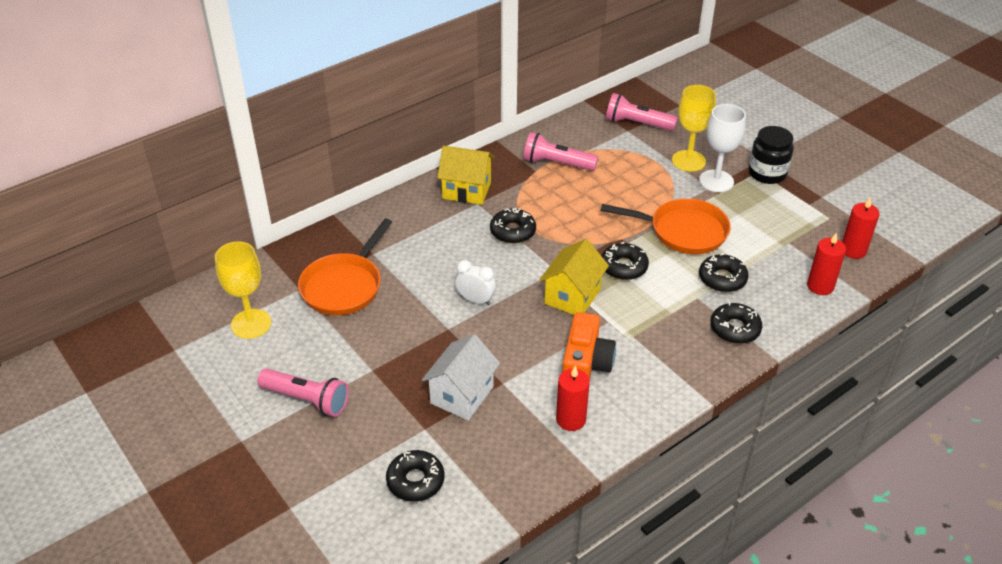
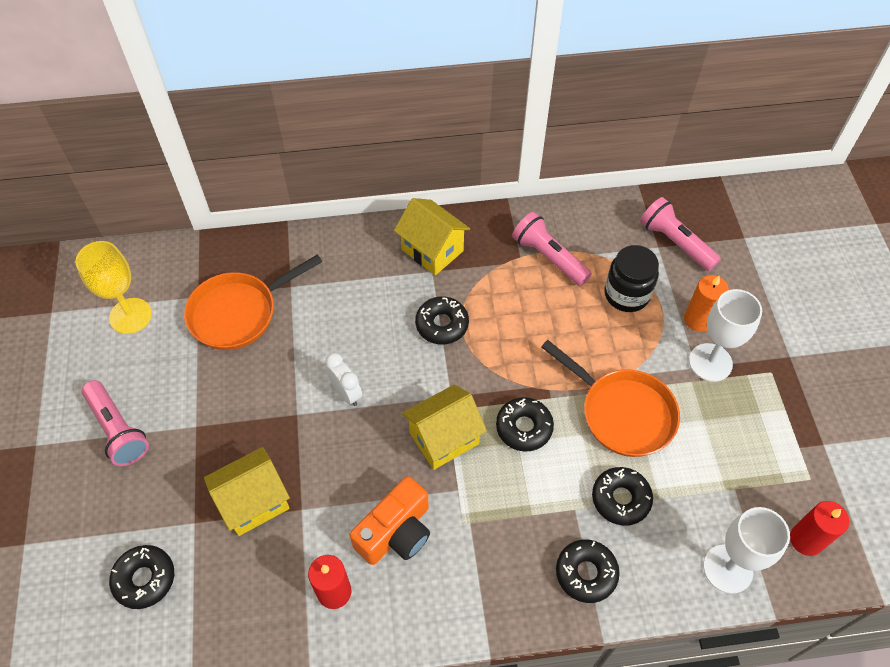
camera: 30 degrees right, 15 degrees up
(462, 395) = (254, 502): white house -> yellow house
(688, 161) = (698, 320): yellow goblet -> orange candle
(767, 173) = (779, 380): black jar -> black jar (626, 294)
(820, 286) = (727, 568): red candle -> white goblet

